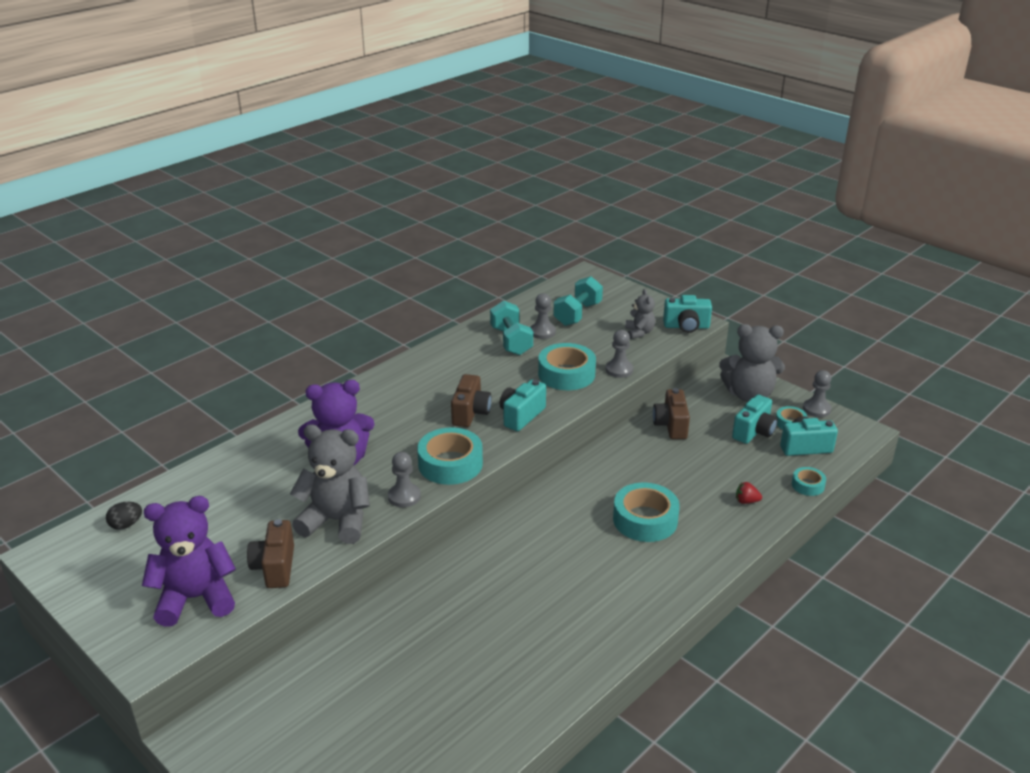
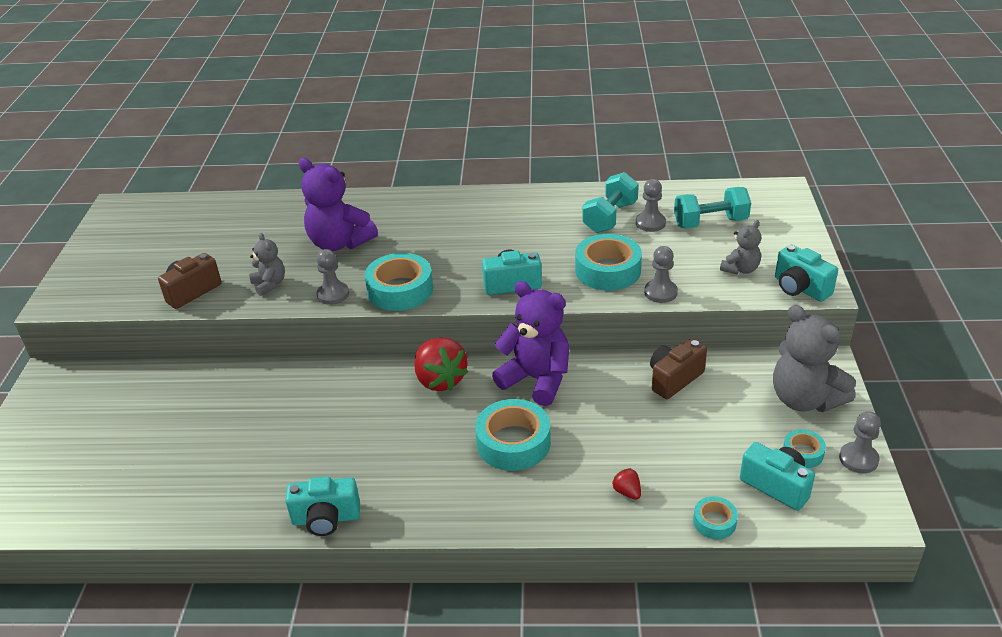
camera: 50 degrees right, 5 degrees up
(126, 525) = (172, 213): black egg -> none
(196, 598) = (129, 282): purple teddy bear -> purple teddy bear (536, 379)
(337, 521) = (269, 284): grey teddy bear -> grey teddy bear, size x0.53
(470, 413) = (479, 259): brown camera -> none
(537, 516) = (440, 380): none -> red strawberry
(754, 432) = (747, 436): turquoise camera -> turquoise camera (326, 519)

